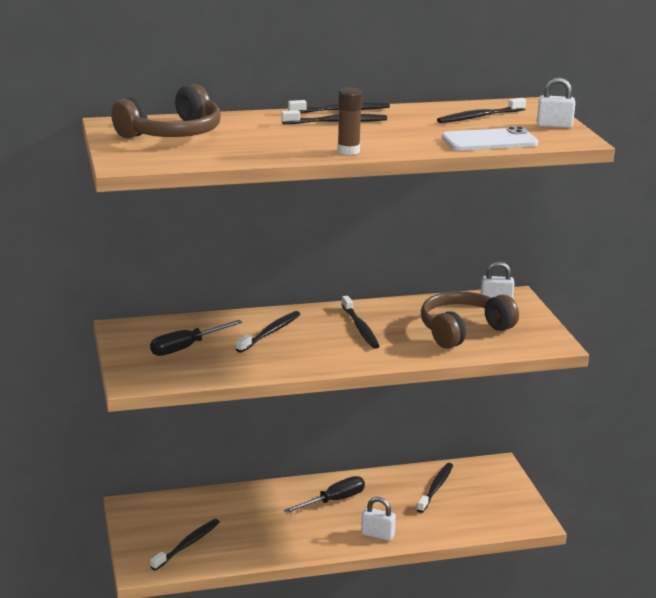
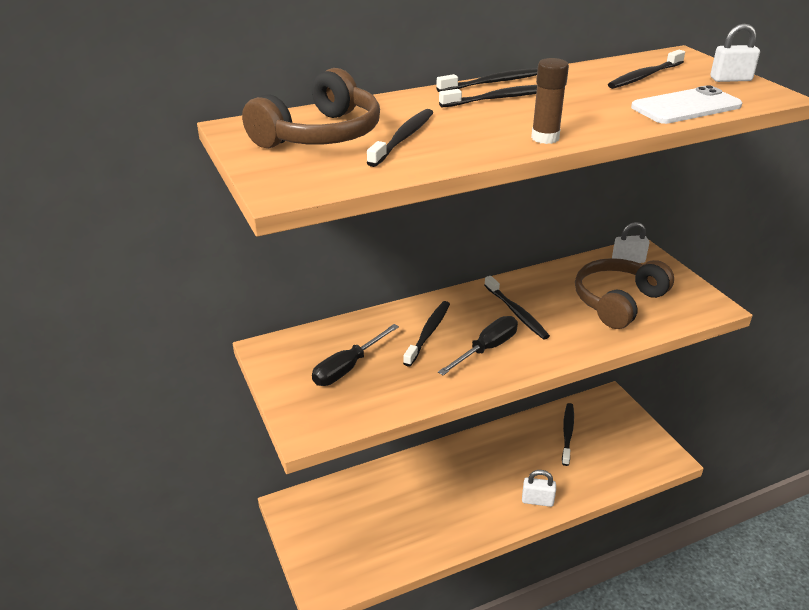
camera: 10 degrees left, 10 degrees up
(187, 545) = (360, 547): black toothbrush -> black toothbrush (403, 138)
(334, 501) = (481, 465): black screwdriver -> black screwdriver (487, 349)

